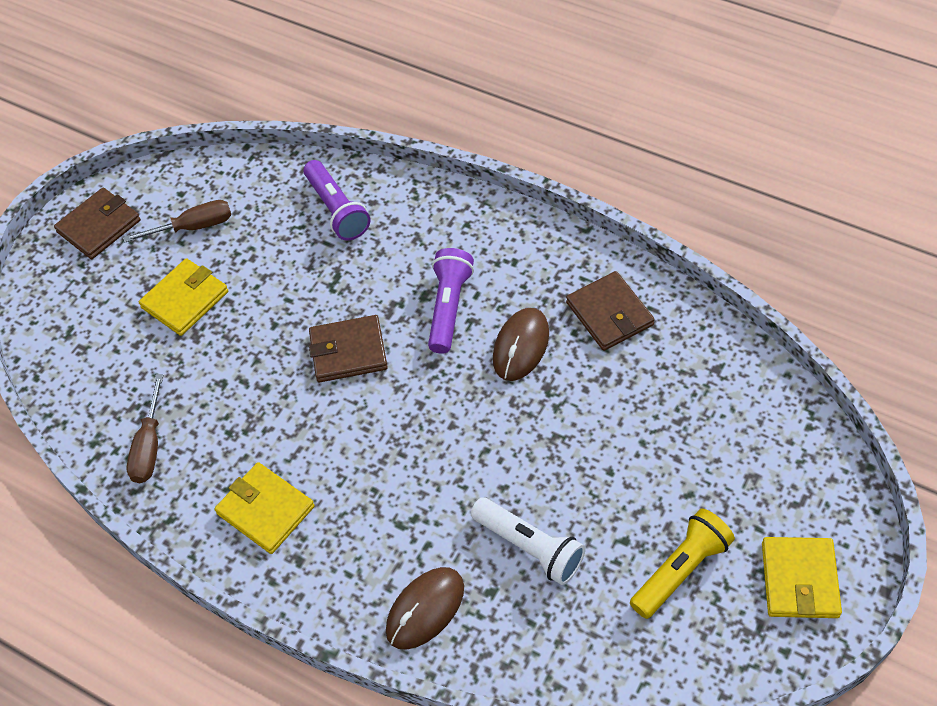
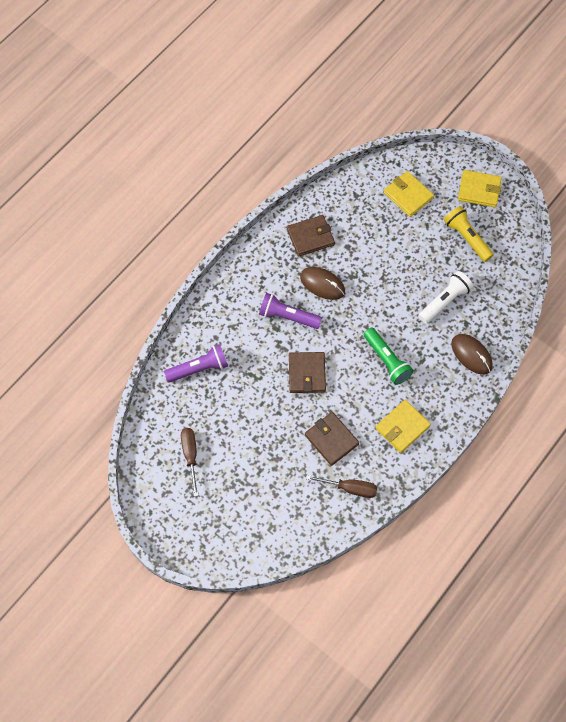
camera: 85 degrees left, 10 degrees up
(99, 226) = (174, 516): brown wallet -> brown wallet (331, 439)
(185, 299) = (248, 463): yellow wallet -> yellow wallet (408, 195)
(390, 467) = (386, 360): none -> green flashlight

